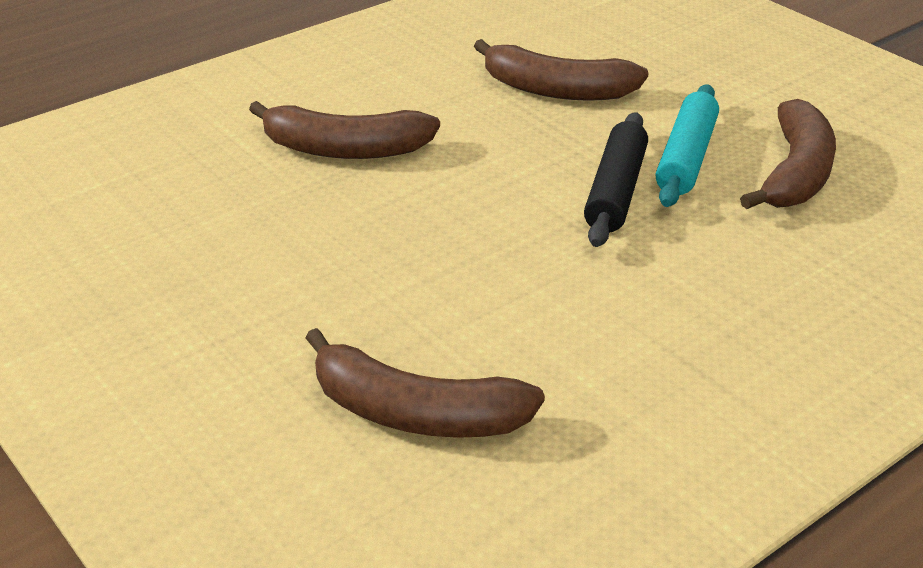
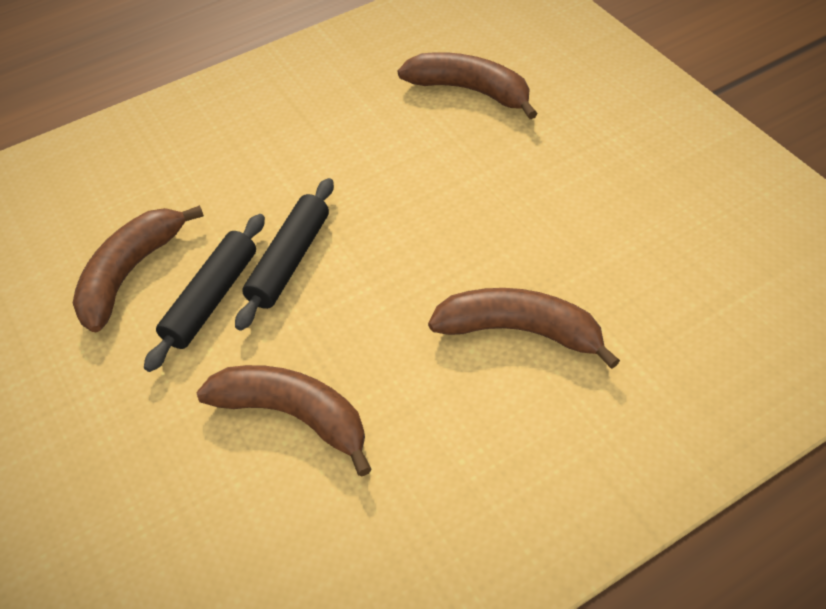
camera: 170 degrees left, 15 degrees up
(686, 158) = (211, 298): turquoise rolling pin -> black rolling pin

